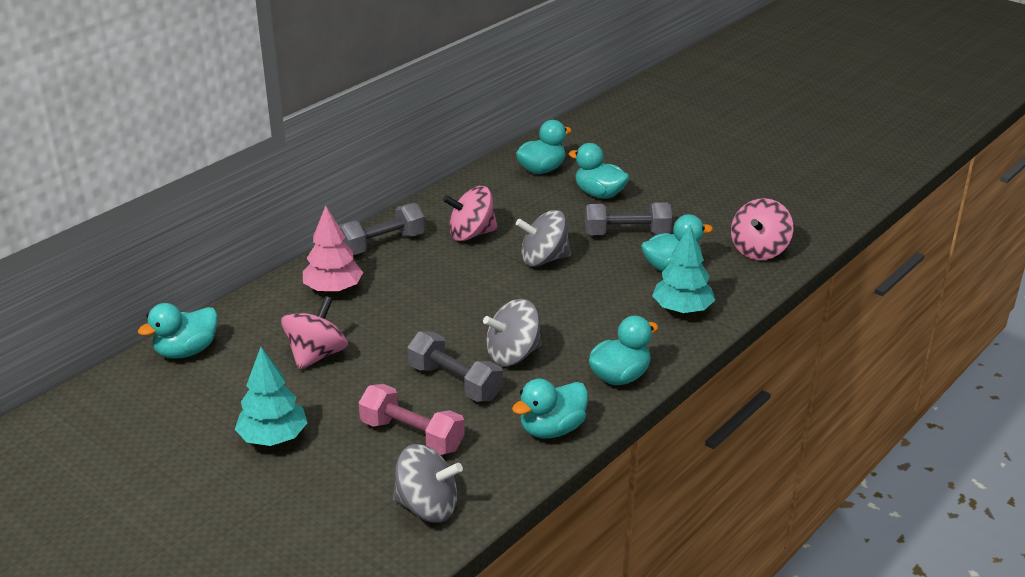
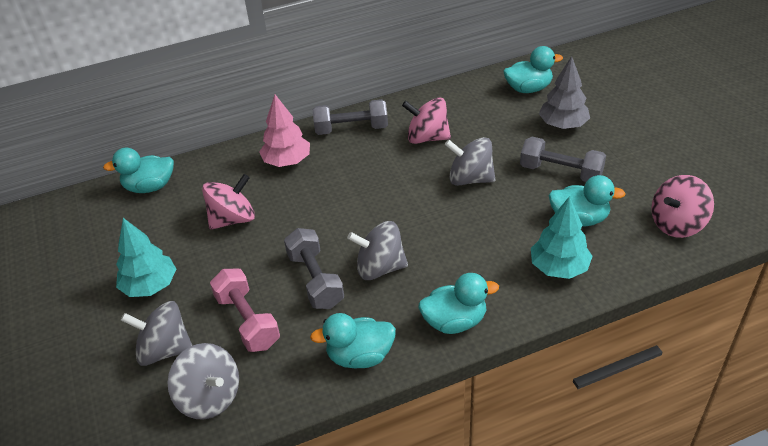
camera: 30 degrees right, 10 degrees up
(342, 485) = (165, 350): none -> grey spinning top
(599, 194) = (563, 125): turquoise duck -> grey tree

